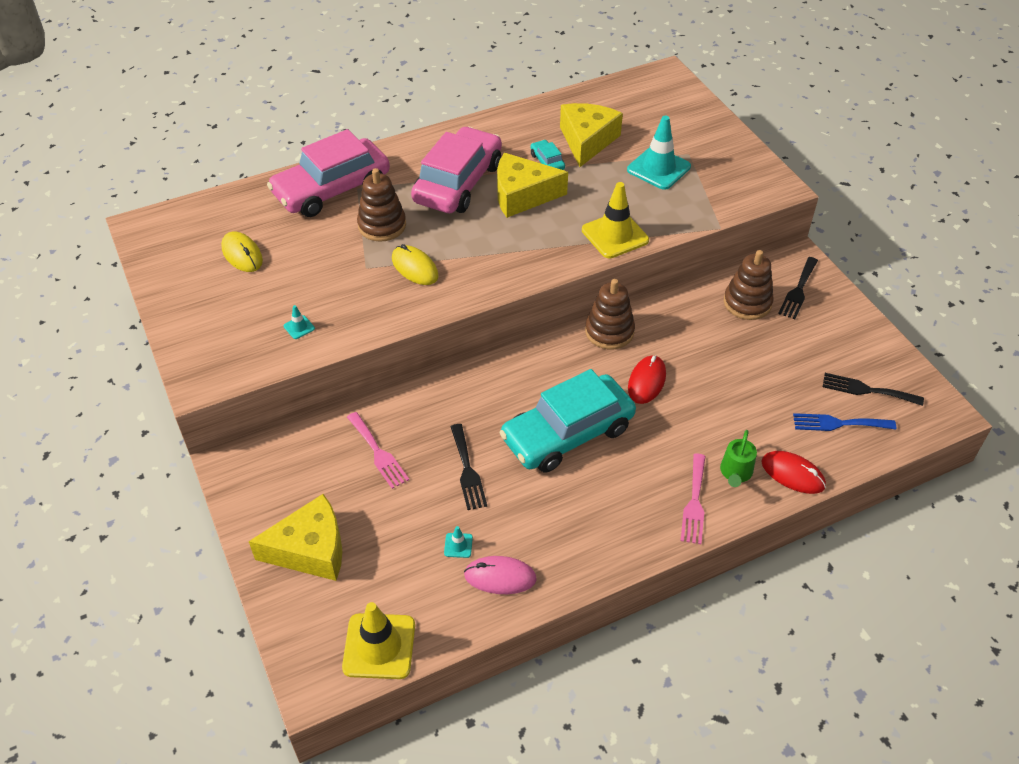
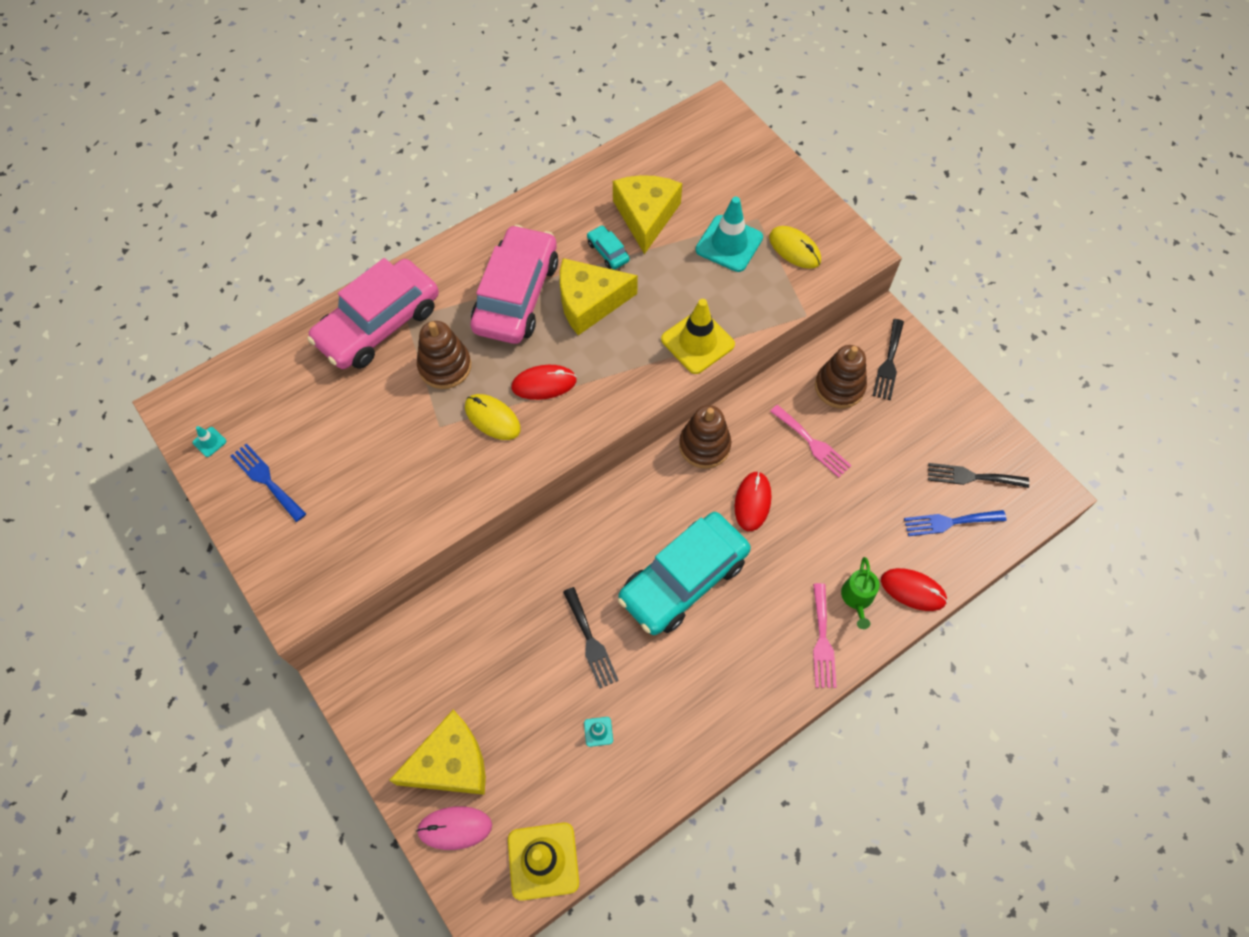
camera: 10 degrees left, 15 degrees up
(203, 287) = (266, 480): none -> blue fork
(242, 254) = (299, 429): yellow mouse -> yellow mouse (794, 249)
(299, 327) = (384, 517): turquoise traffic cone -> turquoise traffic cone (209, 442)
(378, 453) = (495, 636): pink fork -> pink fork (812, 443)
(467, 248) = (544, 384): none -> red mouse
(500, 577) = (646, 760): pink mouse -> pink mouse (455, 828)

